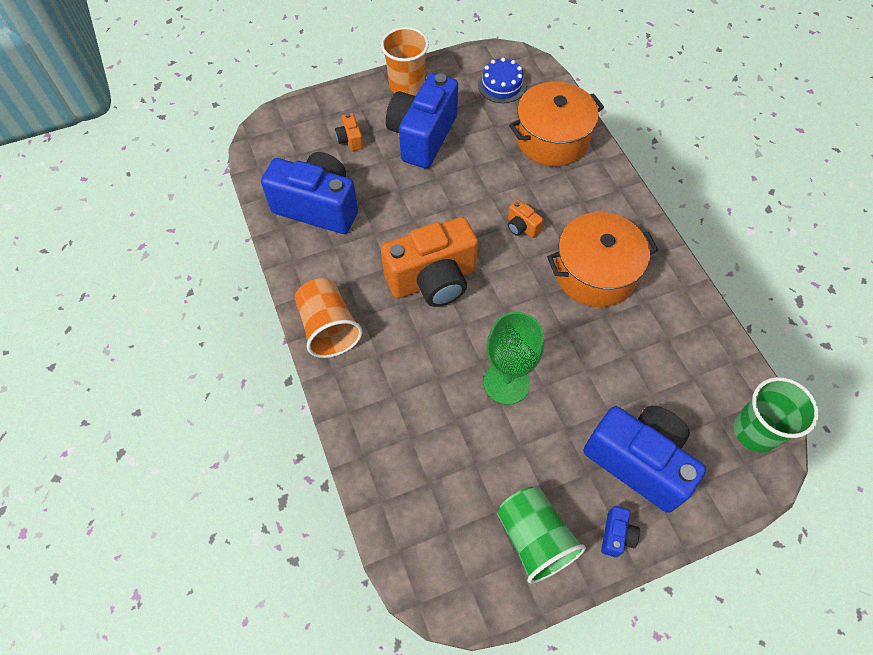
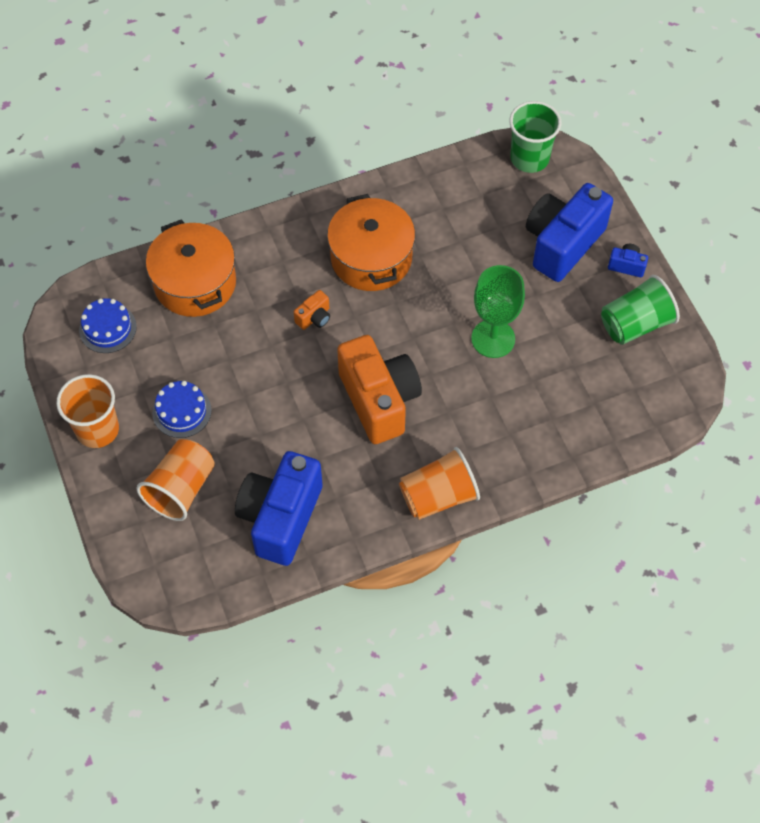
camera: 90 degrees left, 0 degrees up
(350, 140) = (181, 489): orange camera -> orange cup
(422, 136) = (182, 411): blue camera -> blue cake

